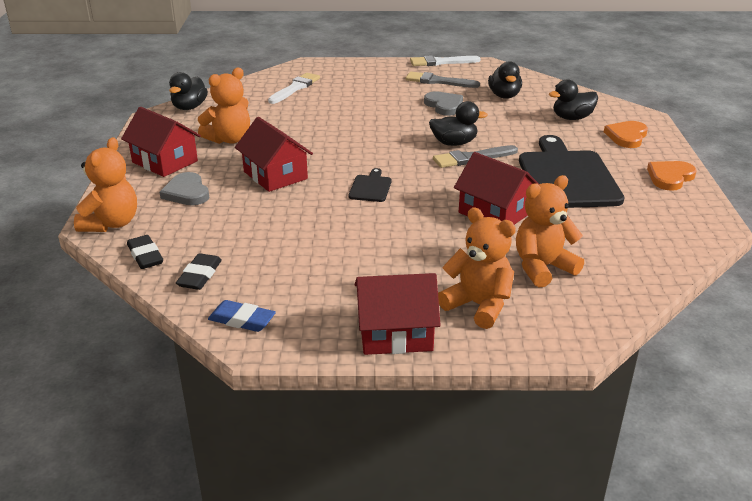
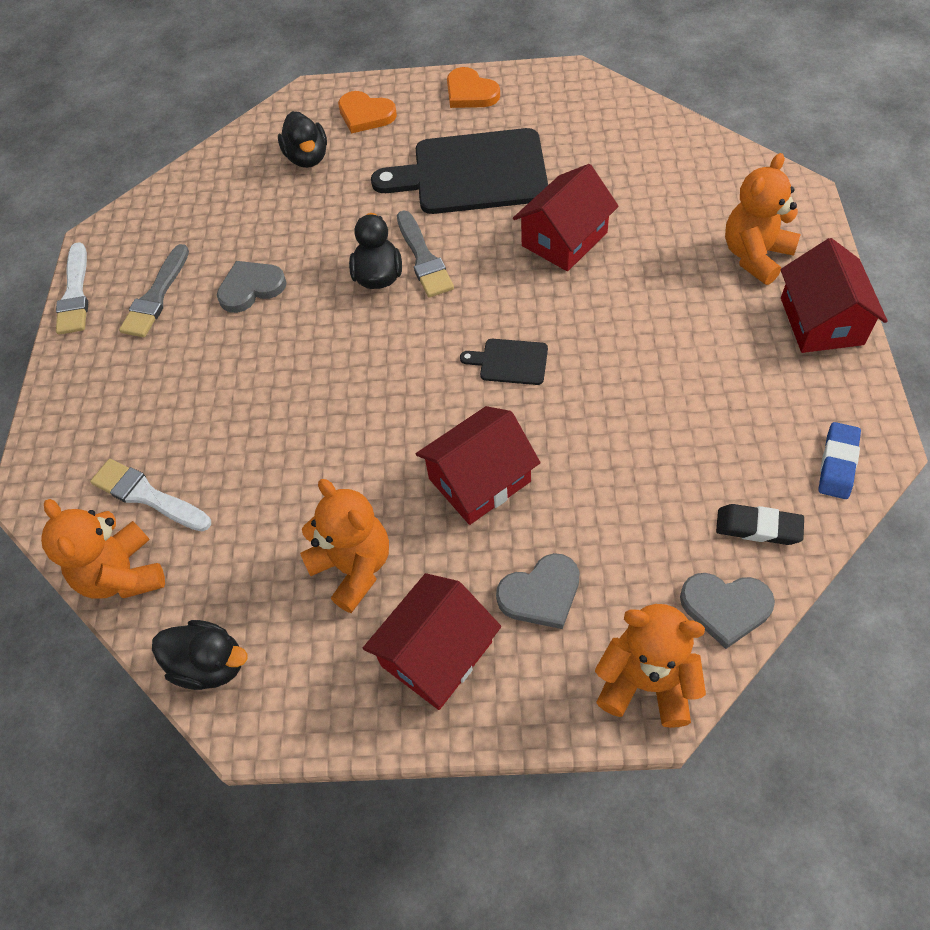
camera: 85 degrees left, 25 degrees up
(145, 256) = (725, 607): black eraser -> grey heart
(504, 96) = (225, 221): black duck -> none
(542, 268) = (674, 204): orange teddy bear -> orange teddy bear (123, 574)

